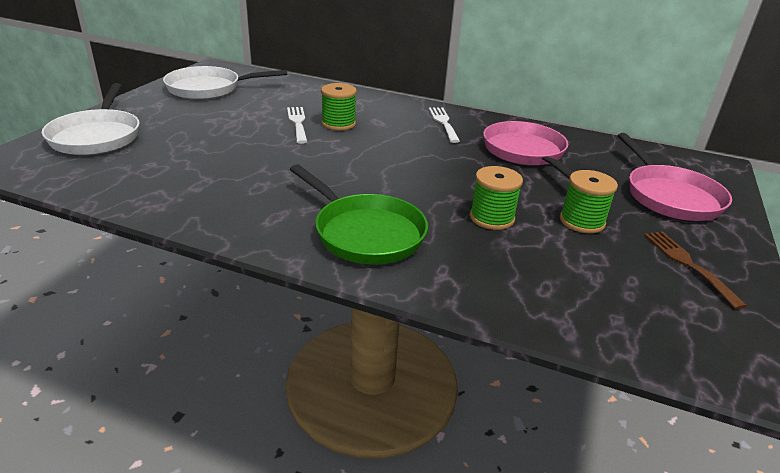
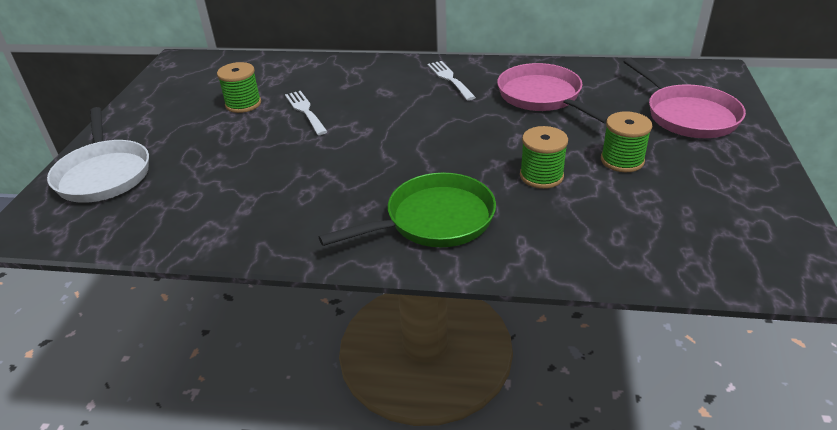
camera: 10 degrees left, 5 degrees up
(208, 89) = (189, 89): white pan -> none
(338, 123) = (347, 102): green spool -> green spool (243, 104)
(365, 233) = (434, 220): green pan -> green pan turned 60 degrees counterclockwise
(687, 264) = (726, 183): brown fork -> none

